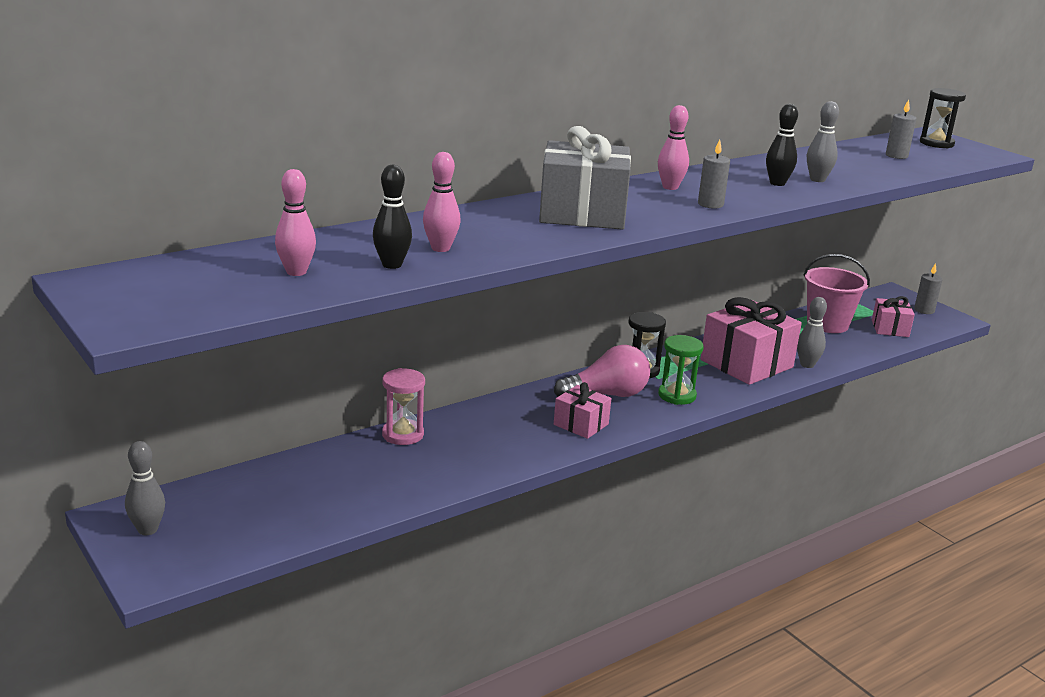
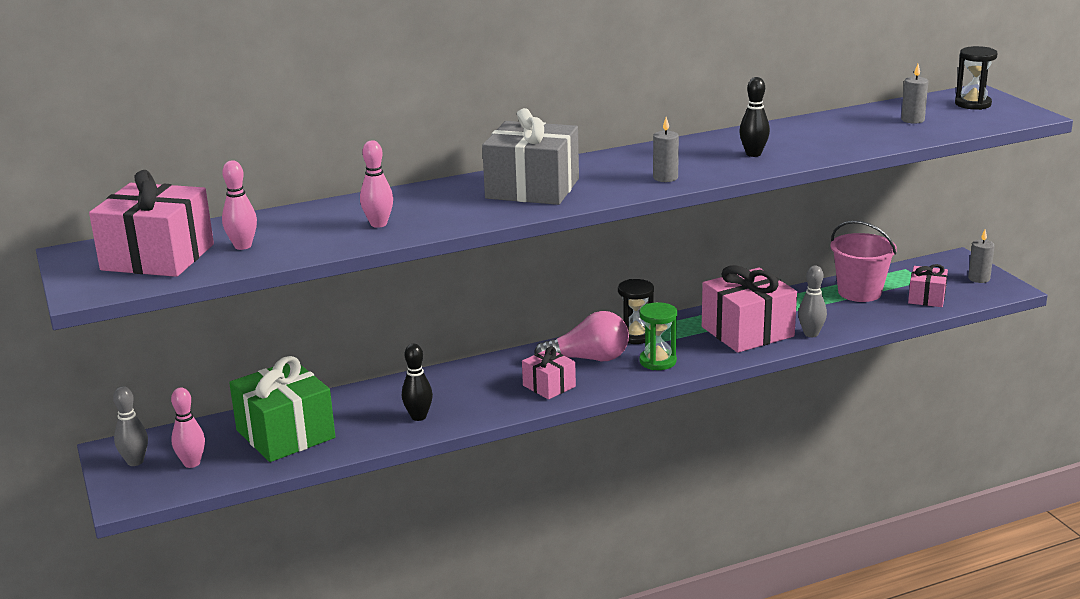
camera: 15 degrees right, 0 degrees up
(198, 285) = (158, 257): none -> pink gift
(317, 488) = (285, 434): none -> green gift
(392, 265) = (326, 239): black bowling pin -> black bowling pin (418, 417)
(403, 434) = (380, 390): pink hourglass -> none
(670, 187) = (639, 160): pink bowling pin -> pink bowling pin (192, 463)
(817, 180) = (800, 149): grey bowling pin -> none

